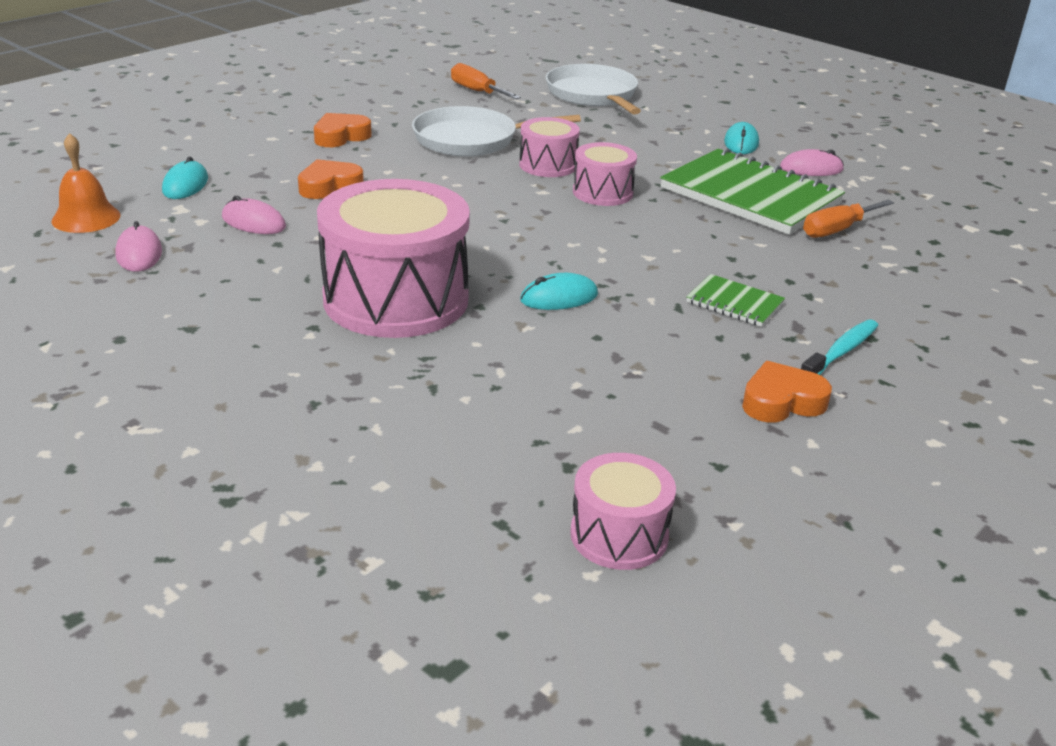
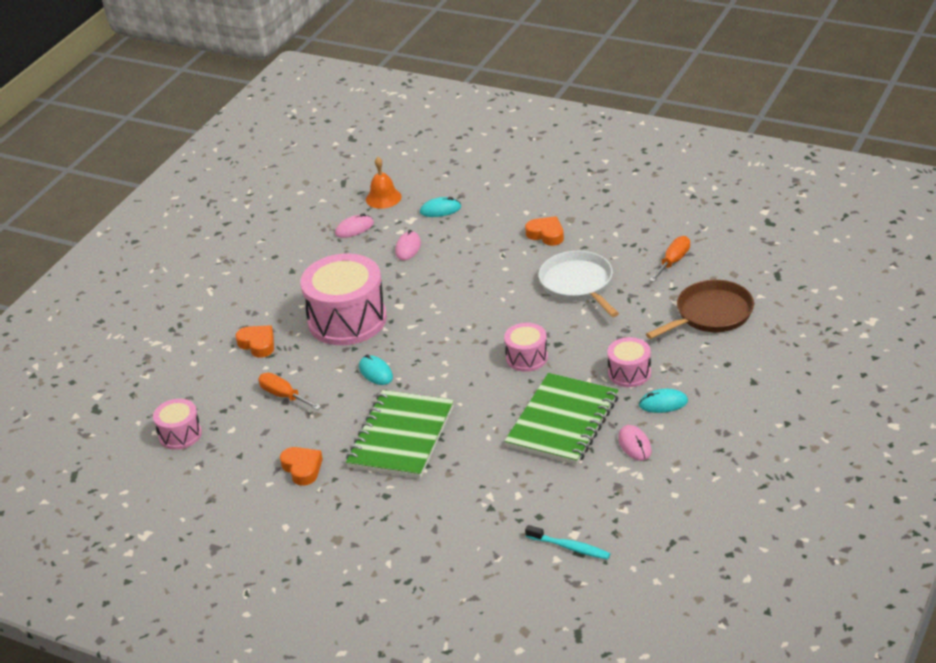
camera: 80 degrees right, 5 degrees up
(329, 186) = (469, 255): orange heart -> orange heart (258, 344)
(548, 165) = (557, 325): pink drum -> pink drum (629, 373)
(593, 95) = (711, 314): white pan -> brown pan
(734, 303) = (401, 437): green notebook -> green notebook, size x2.19
(837, 230) = (529, 468): orange screwdriver -> orange screwdriver (284, 396)
(841, 352) = (363, 485): turquoise toothbrush -> turquoise toothbrush (570, 547)

